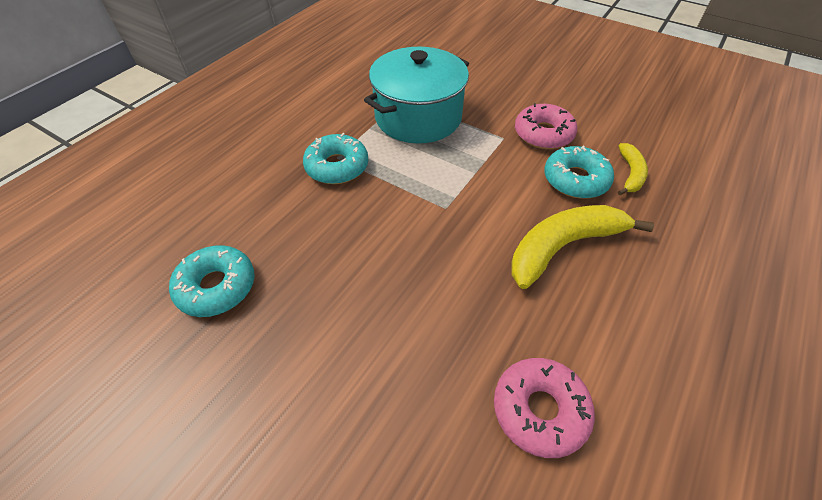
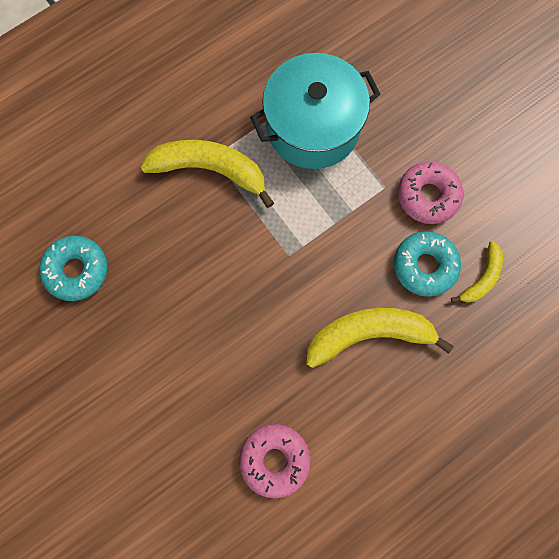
camera: 20 degrees right, 25 degrees up
(337, 166) = (210, 169): turquoise donut -> yellow banana

